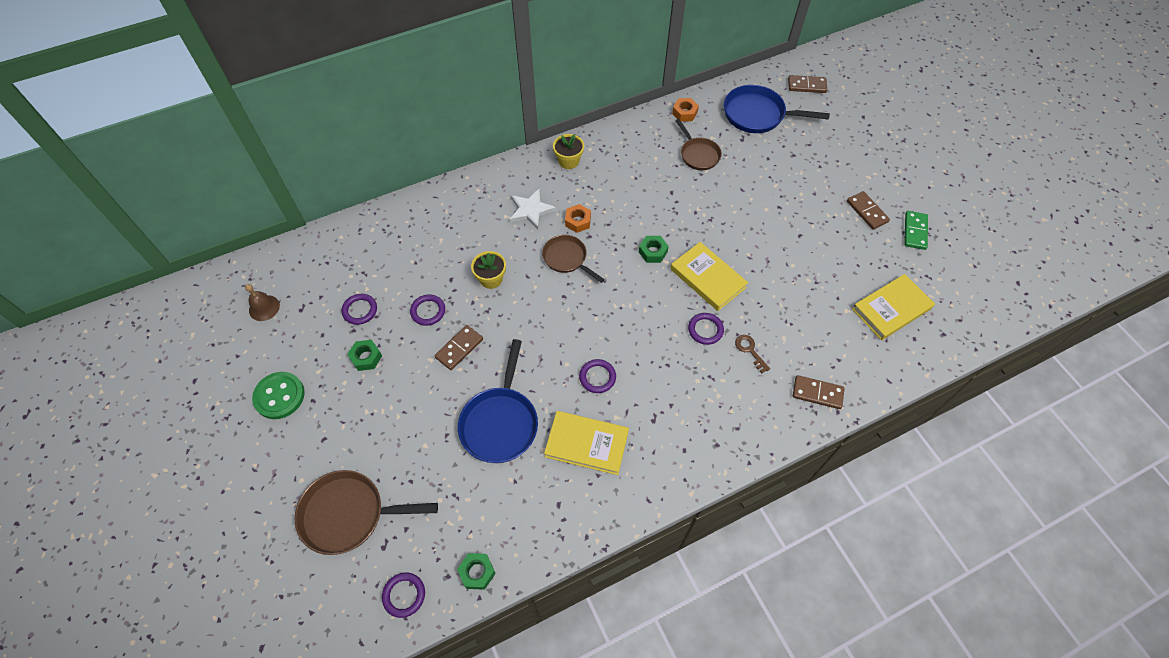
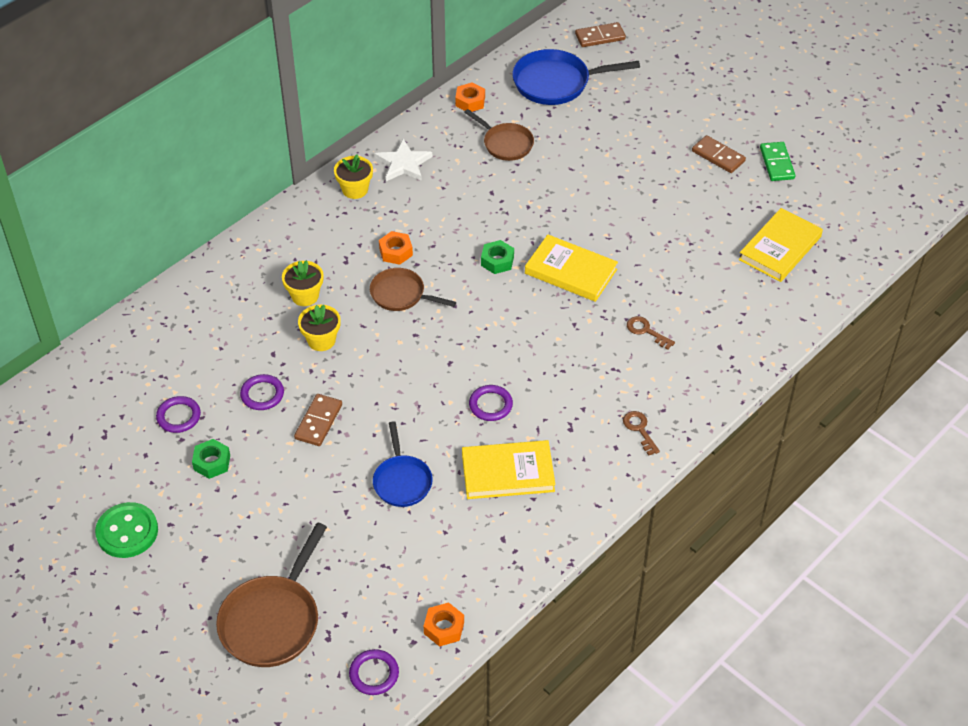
camera: 20 degrees left, 10 degrees down
(264, 308) = (57, 447): brown bell -> none
(349, 514) = (273, 620): brown pan -> brown pan turned 45 degrees counterclockwise
(477, 572) = (444, 628): green nut -> orange nut
(495, 238) = (305, 296): none -> yellow flower pot
(500, 422) = (402, 481): blue pan -> blue pan, size x0.63
(531, 210) = (334, 255): white star -> white star (403, 164)
(705, 330) = (589, 324): purple ring -> none
(710, 440) = (639, 430): none -> brown key
(817, 393) = (733, 352): brown domino -> none

